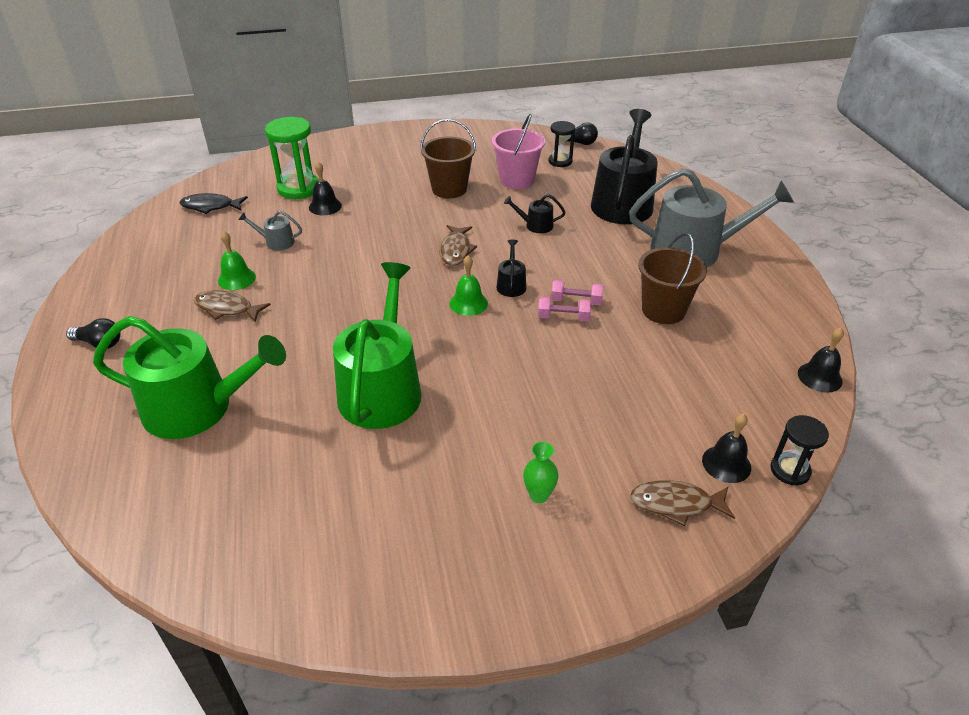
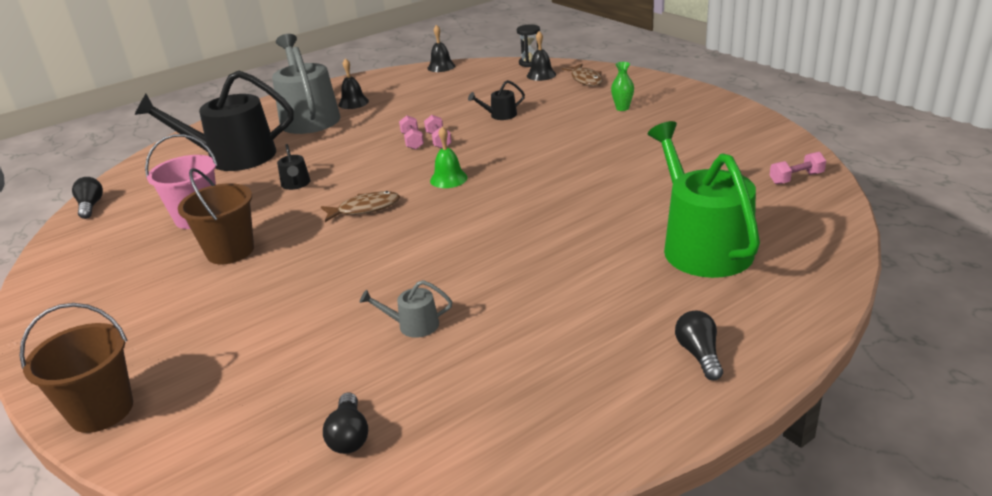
camera: 110 degrees left, 10 degrees down
(210, 206) = (349, 436): black fish -> black light bulb
(216, 552) = (796, 178): none -> pink dumbbell
(227, 308) = (563, 298): brown fish -> none
(236, 279) = (507, 318): green bell -> none
(276, 242) = (413, 325): grey watering can -> grey watering can turned 105 degrees clockwise
(298, 188) = (261, 370): green hourglass -> none
(325, 206) = (306, 324): black bell -> black bell (353, 103)
(382, 388) = (588, 179): green watering can -> none
(511, 284) = (407, 169): black watering can -> black watering can (500, 115)
(560, 161) = (143, 205): black hourglass -> none
(663, 310) = (402, 113): brown bucket -> brown bucket (101, 410)

